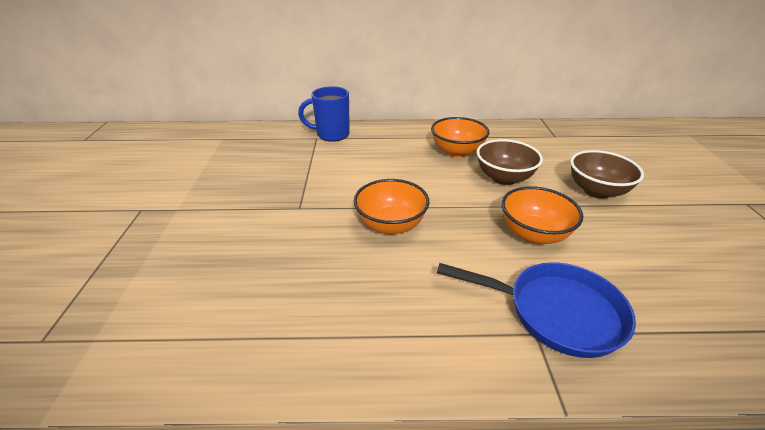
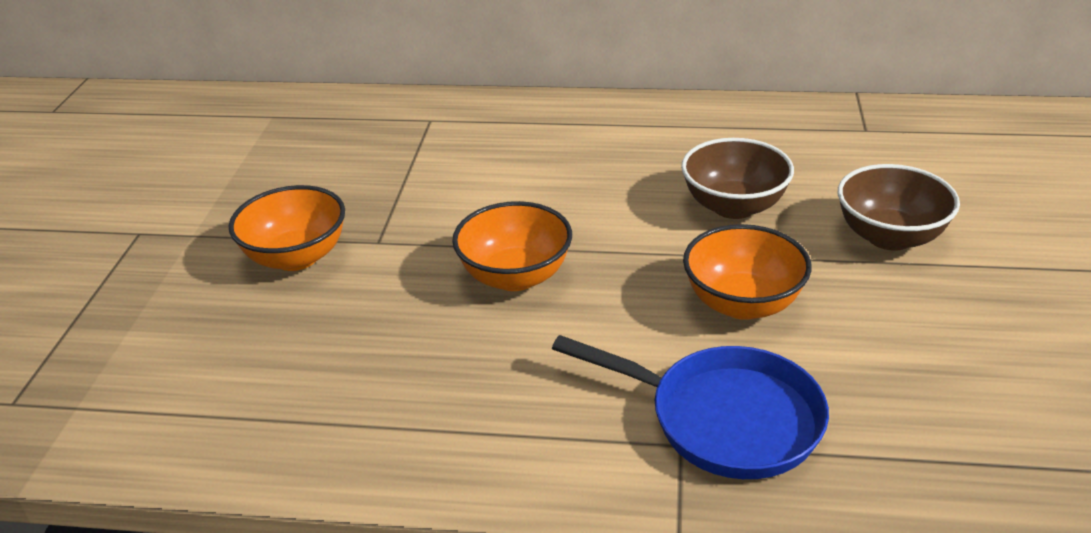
camera: 10 degrees right, 0 degrees up
(331, 135) = (457, 114): blue mug -> none
(457, 151) = (669, 154): orange bowl -> orange bowl (296, 257)

